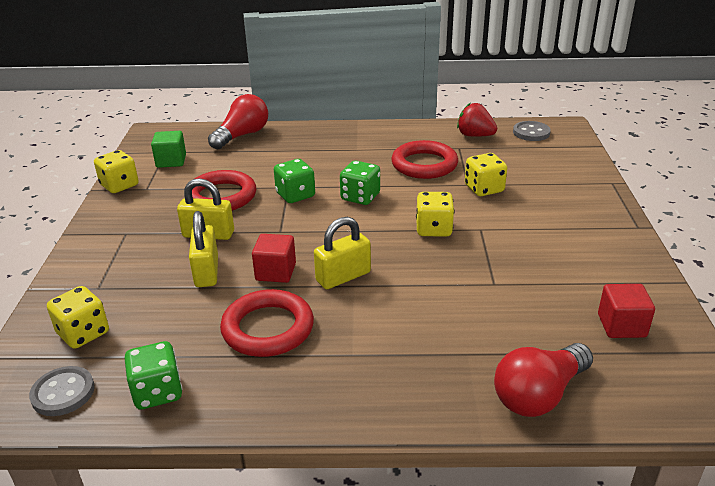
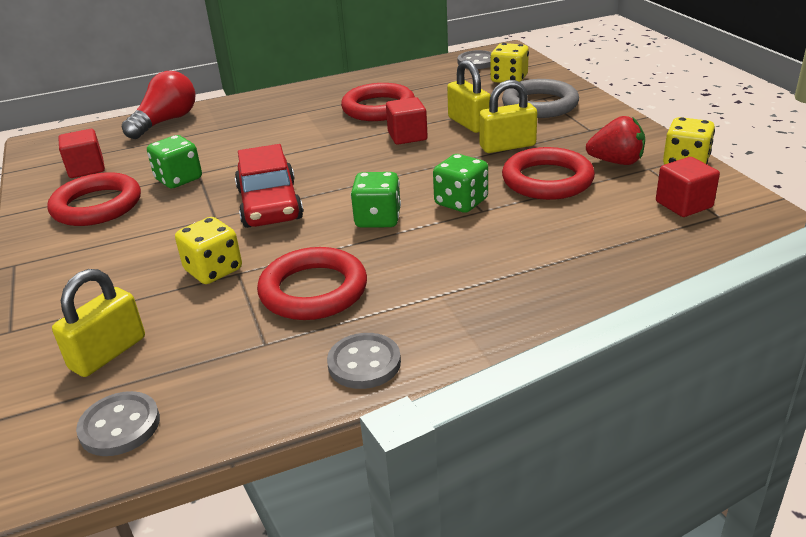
camera: 160 degrees right, 0 degrees up
(116, 277) = (540, 104): none -> grey ring
(157, 392) = (419, 73): green dice -> green dice (179, 179)
(171, 161) = (683, 204): green cube -> red cube
(242, 135) = (654, 272): red light bulb -> none
(343, 277) = (343, 146): yellow padlock -> yellow padlock (108, 353)
(413, 131) = (364, 363): none -> grey button
(434, 229) = (270, 204): yellow dice -> red car
(475, 135) = (239, 384): red strawberry -> red strawberry (616, 162)
(589, 267) = (97, 206): none -> red ring

